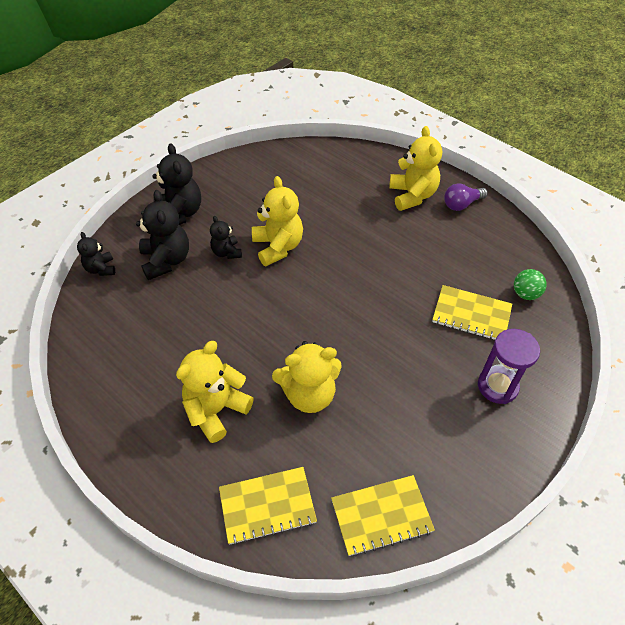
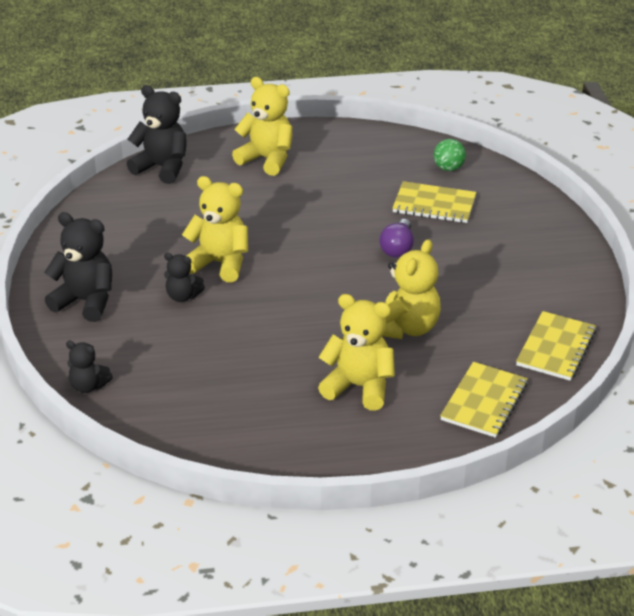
camera: 50 degrees left, 15 degrees down
(166, 260) = (139, 338): black teddy bear -> black teddy bear (162, 168)
(216, 410) = (359, 387): yellow teddy bear -> yellow teddy bear turned 120 degrees clockwise
(461, 204) = (315, 141): purple light bulb -> purple light bulb (397, 248)
(471, 314) = (434, 205): yellow notebook -> yellow notebook turned 45 degrees clockwise
(497, 386) = (513, 232): purple hourglass -> none

